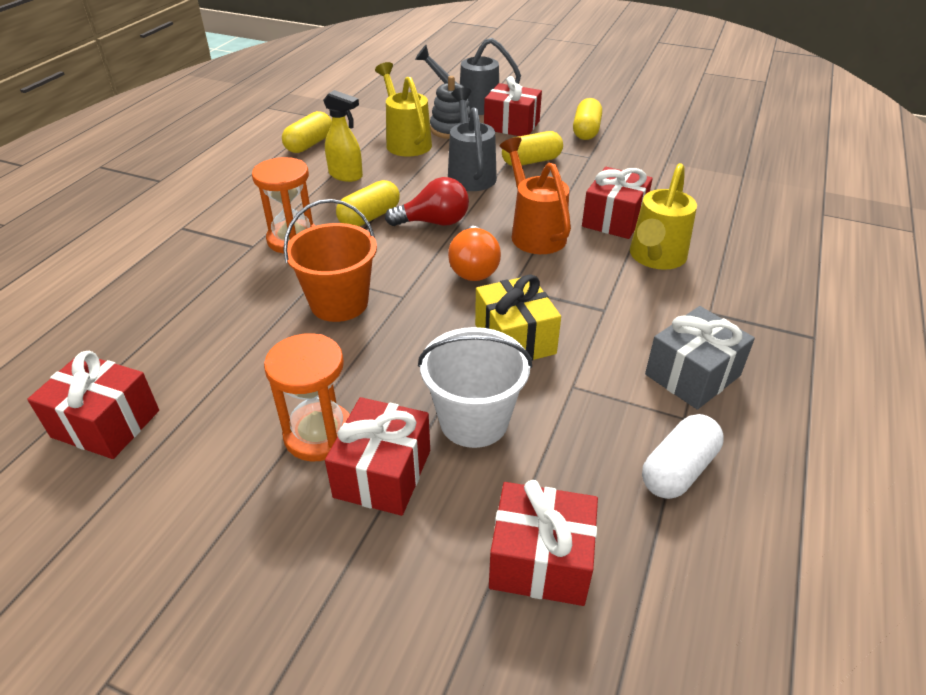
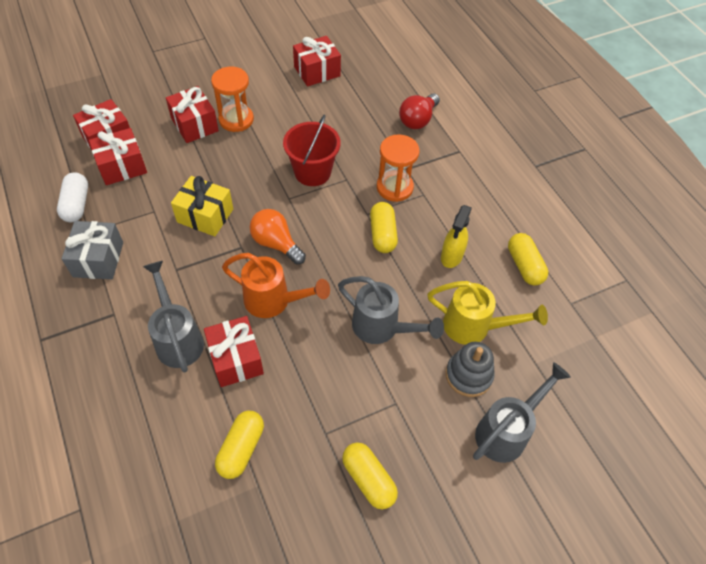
camera: 130 degrees right, 15 degrees up
(339, 303) = (312, 172): orange bucket -> red bucket
(346, 175) = (451, 256): yellow spray bottle -> yellow spray bottle turned 45 degrees counterclockwise
(434, 222) = (342, 260): red light bulb -> red light bulb (418, 120)
(474, 421) = (182, 165): white bucket -> none
(511, 125) = (435, 428): red gift -> red gift (122, 167)
(531, 161) = (360, 384): yellow capsule -> yellow capsule (241, 449)
(655, 258) = (177, 338): yellow watering can -> grey watering can

